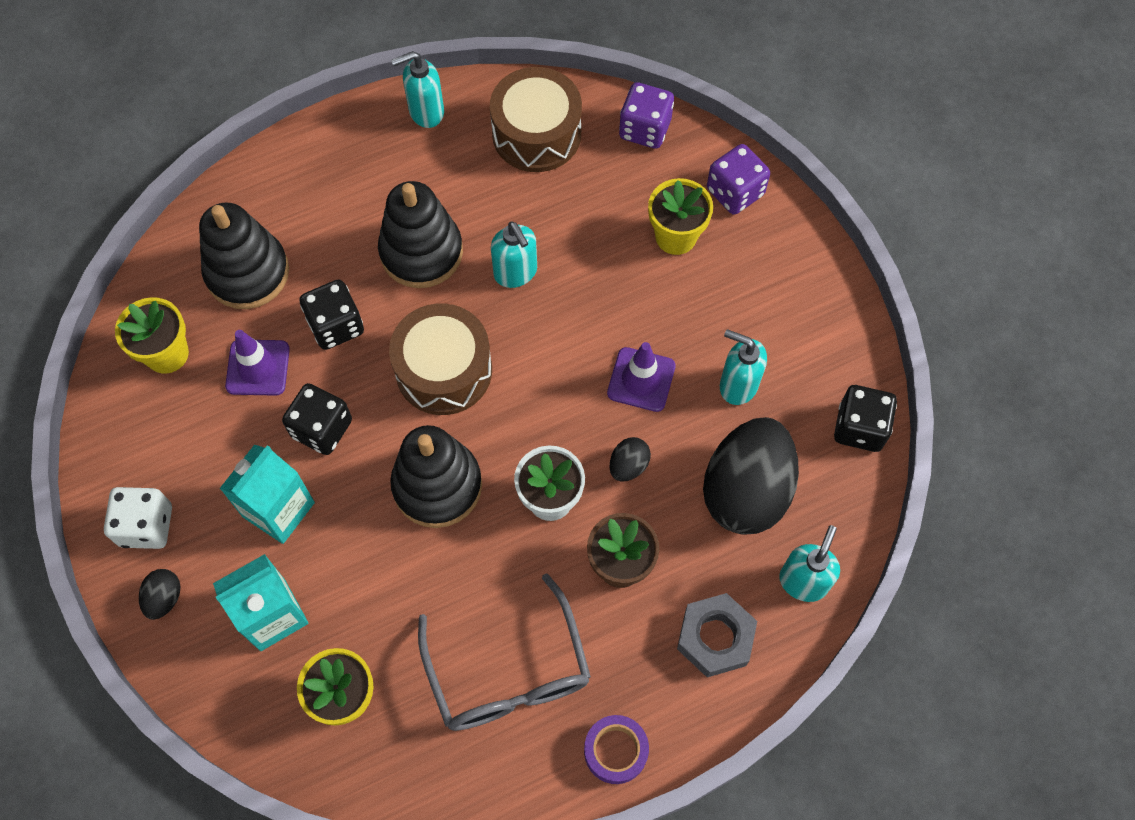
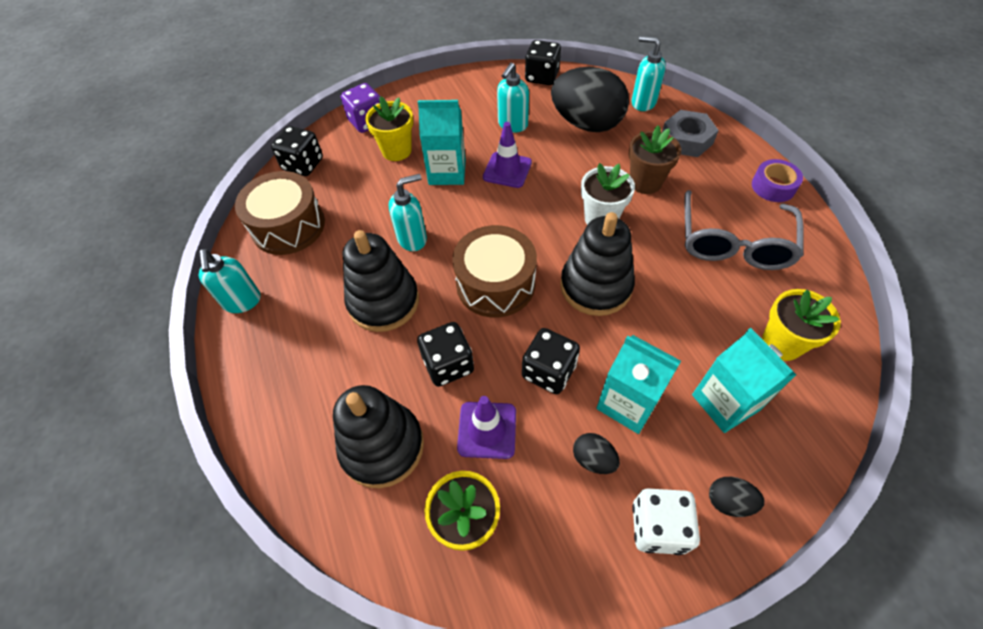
camera: 85 degrees left, 10 degrees down
(508, 670) = (733, 242): grey glasses -> grey glasses turned 120 degrees clockwise
(628, 465) = (572, 177): black egg -> black egg (593, 459)
(634, 303) = (447, 172): none -> turquoise carton
(645, 129) = (303, 164): purple dice -> black dice

